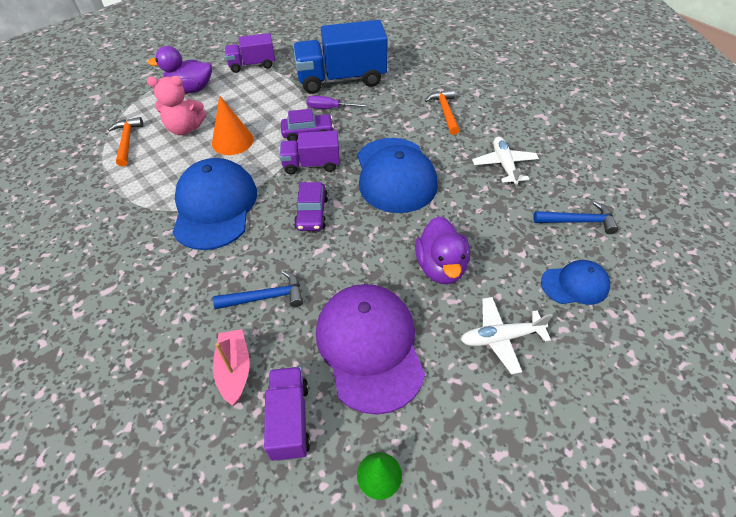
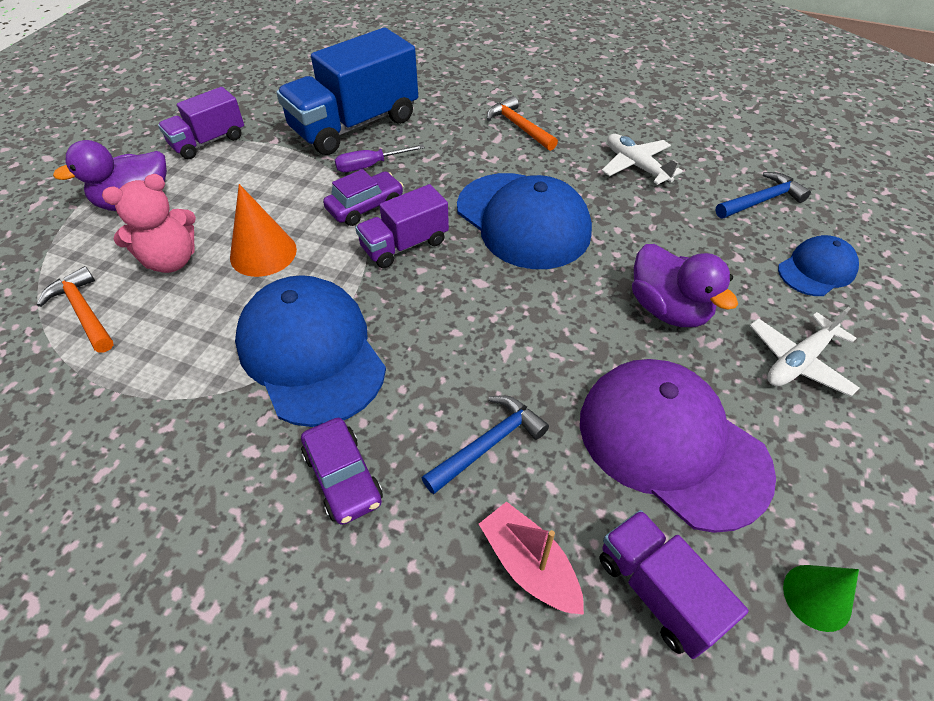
camera: 30 degrees left, 0 degrees up
(312, 213) = (458, 307): purple car -> purple car (343, 477)

